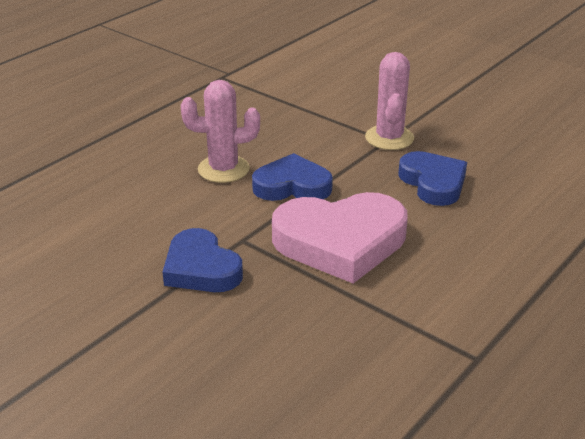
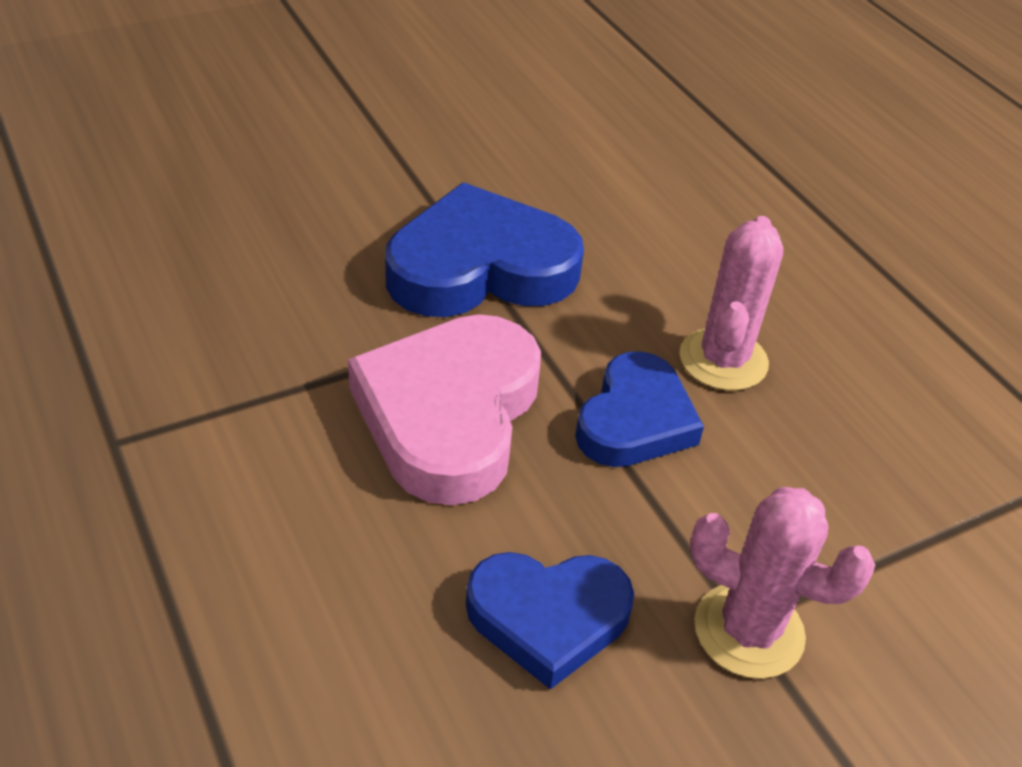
camera: 110 degrees right, 10 degrees up
(201, 268) = (480, 267): blue heart -> blue heart, size x1.57

